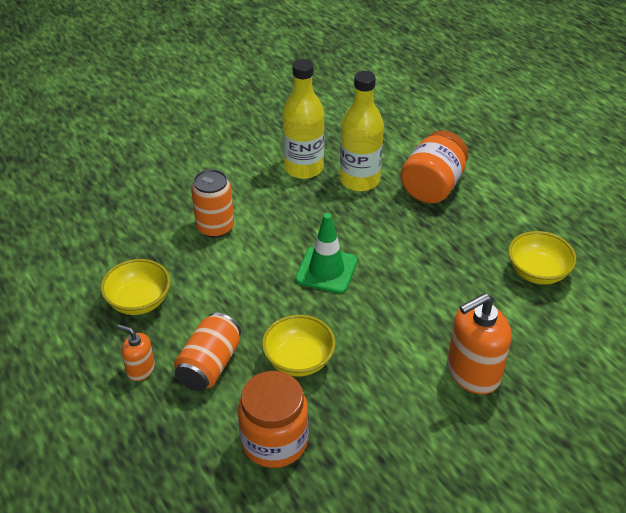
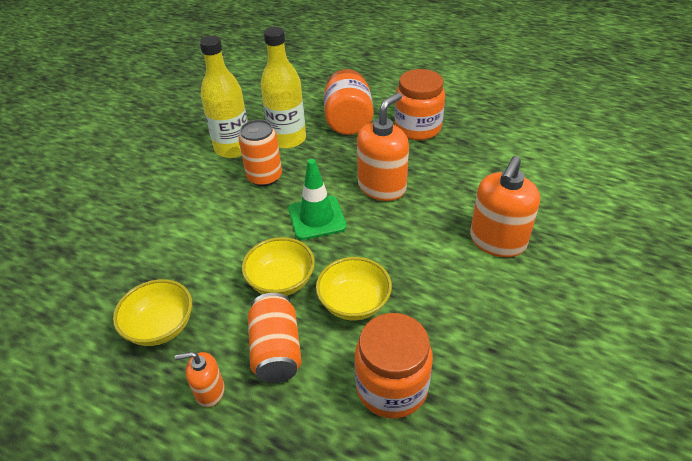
camera: 30 degrees left, 0 degrees up
(215, 227) = (189, 227): orange can -> orange can (264, 177)
(409, 269) = (382, 187): none -> orange soap dispenser
(496, 224) = (417, 128): none -> orange jar
(537, 272) = (475, 148): yellow bowl -> yellow bowl (281, 281)

